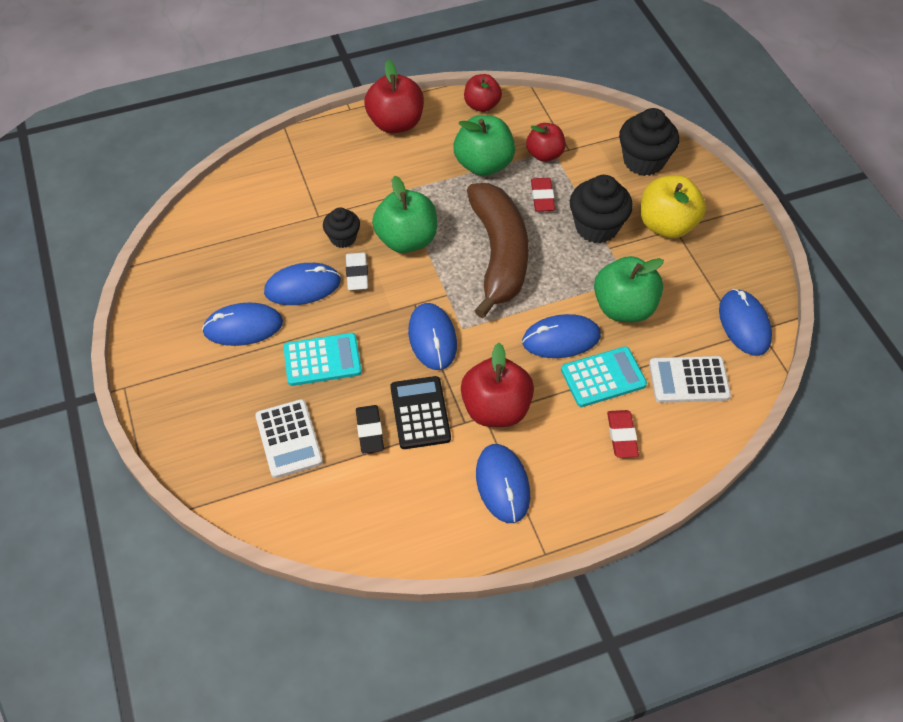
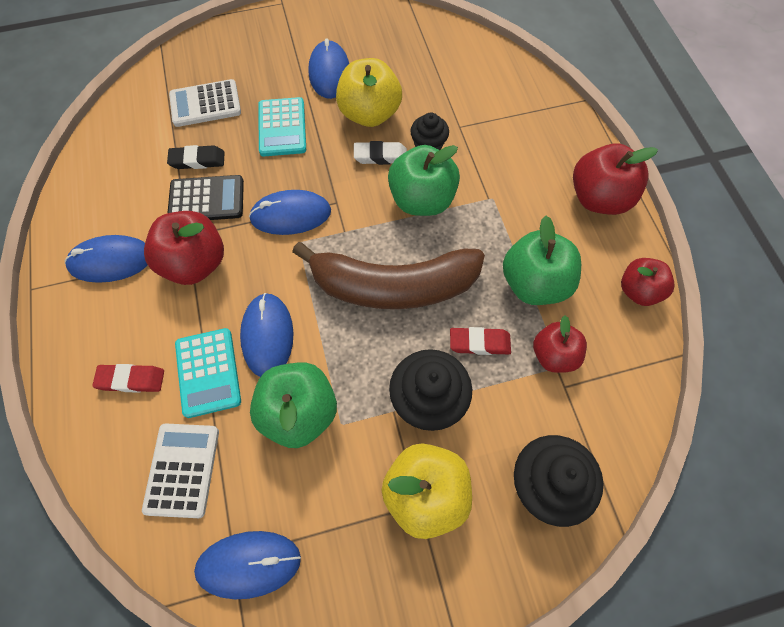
camera: 95 degrees right, 10 degrees up
(302, 287) = (369, 114): blue mouse -> yellow apple

